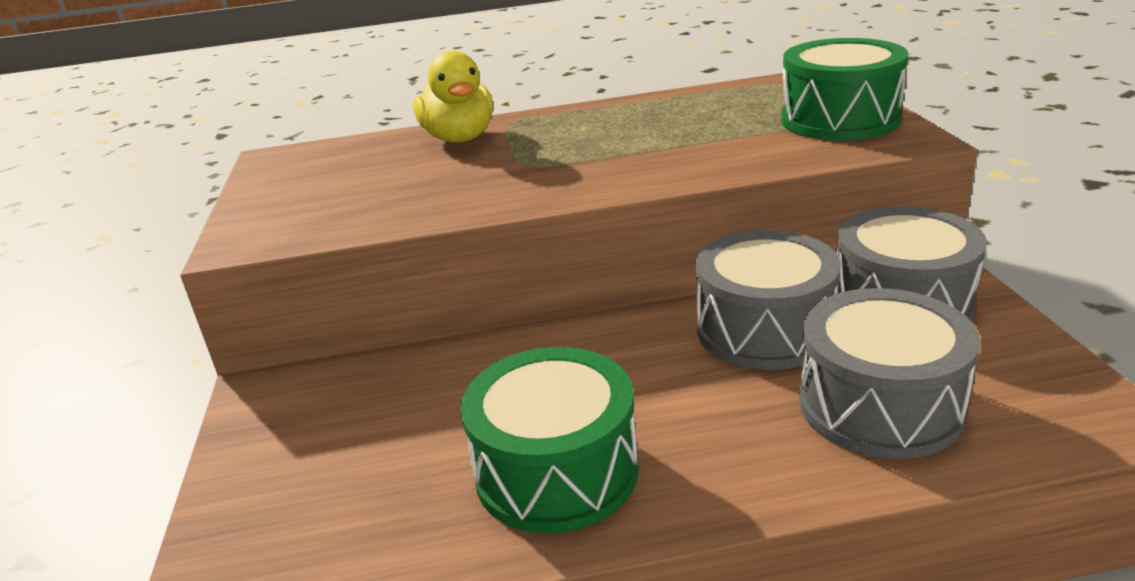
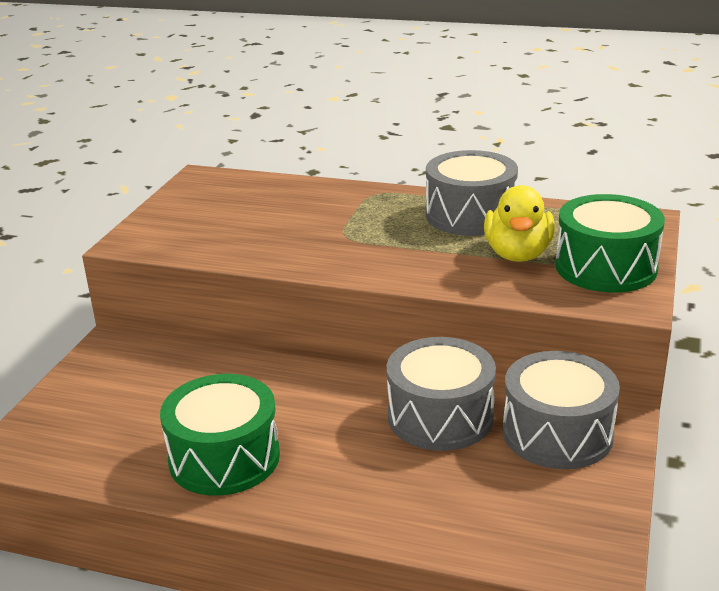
camera: 25 degrees right, 0 degrees up
(459, 138) = (327, 197): yellow duck -> yellow duck (517, 254)
(880, 405) = (455, 496): grey drum -> grey drum (470, 215)

